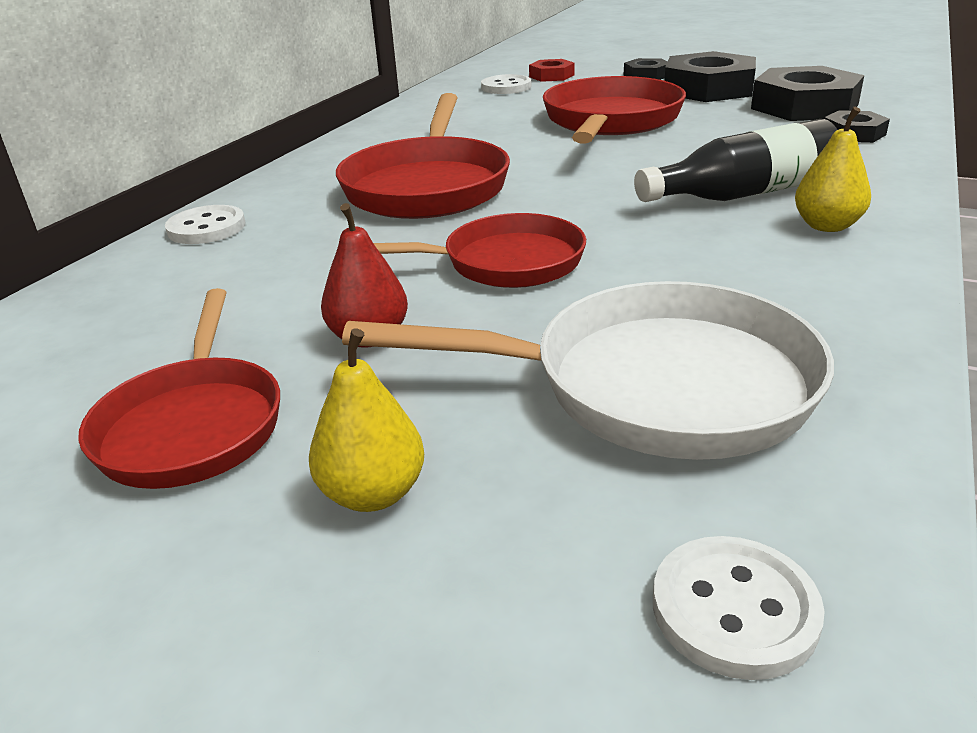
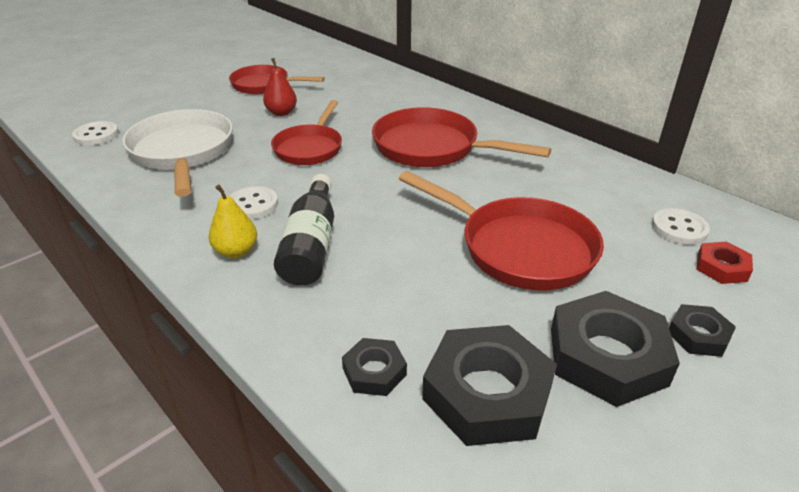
camera: 110 degrees right, 5 degrees up
(206, 228) = (426, 93): white button -> white button (252, 205)
(373, 494) = (199, 103): yellow pear -> none
(653, 386) = (182, 152): white pan -> white pan turned 135 degrees clockwise

